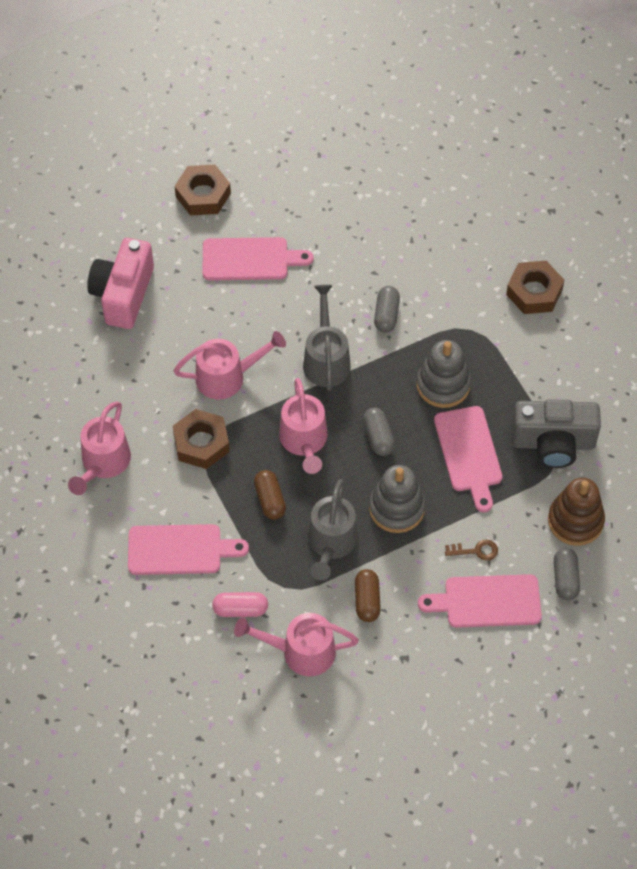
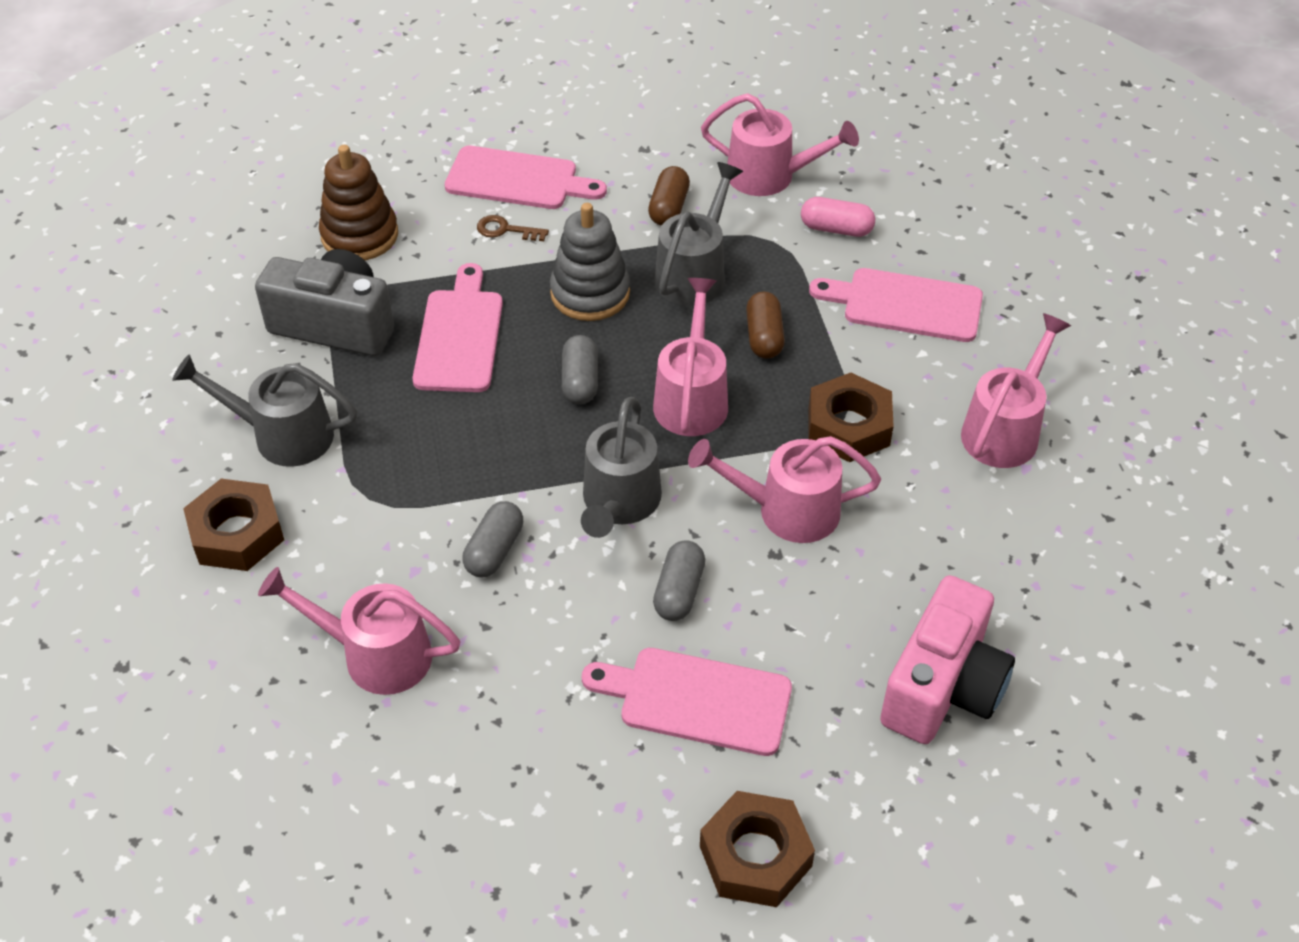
camera: 165 degrees left, 10 degrees down
(425, 245) = (374, 654): none -> pink watering can
(443, 385) = (453, 429): grey stacking toy -> none
(543, 357) = (281, 435): none -> grey watering can
(565, 579) = (408, 182): grey capsule -> grey capsule (679, 591)

